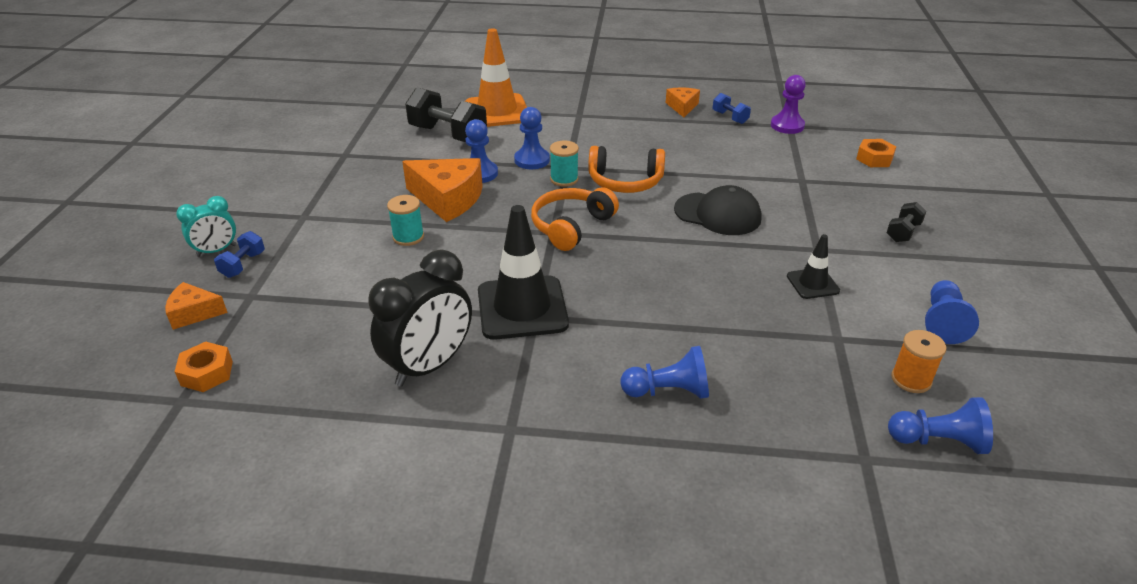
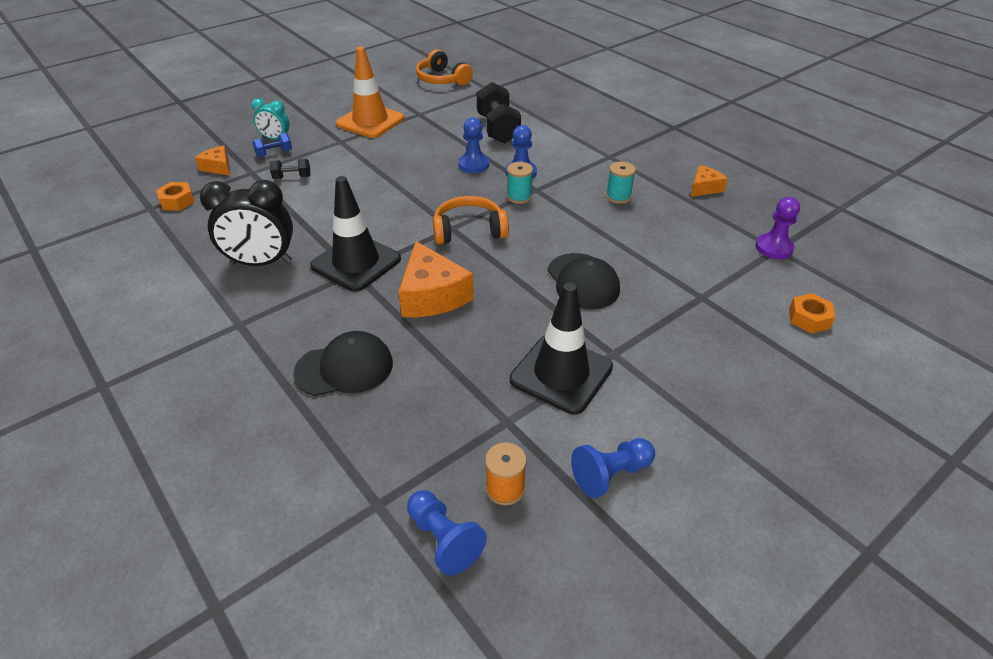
camera: 45 degrees right, 5 degrees up
(408, 237) = (370, 183): turquoise spool -> turquoise spool (618, 196)
(448, 199) = (428, 171): orange cheese -> orange cheese (432, 295)
(497, 111) = (556, 127): orange traffic cone -> orange traffic cone (370, 121)
(625, 181) = (558, 220): orange headphones -> orange headphones (442, 79)
(668, 391) = (344, 368): blue pawn -> black cap
(730, 117) = (731, 216): blue dumbbell -> none
(812, 283) = (561, 373): black traffic cone -> black traffic cone, size x1.96
(903, 232) = (714, 389): black dumbbell -> black dumbbell (292, 177)

